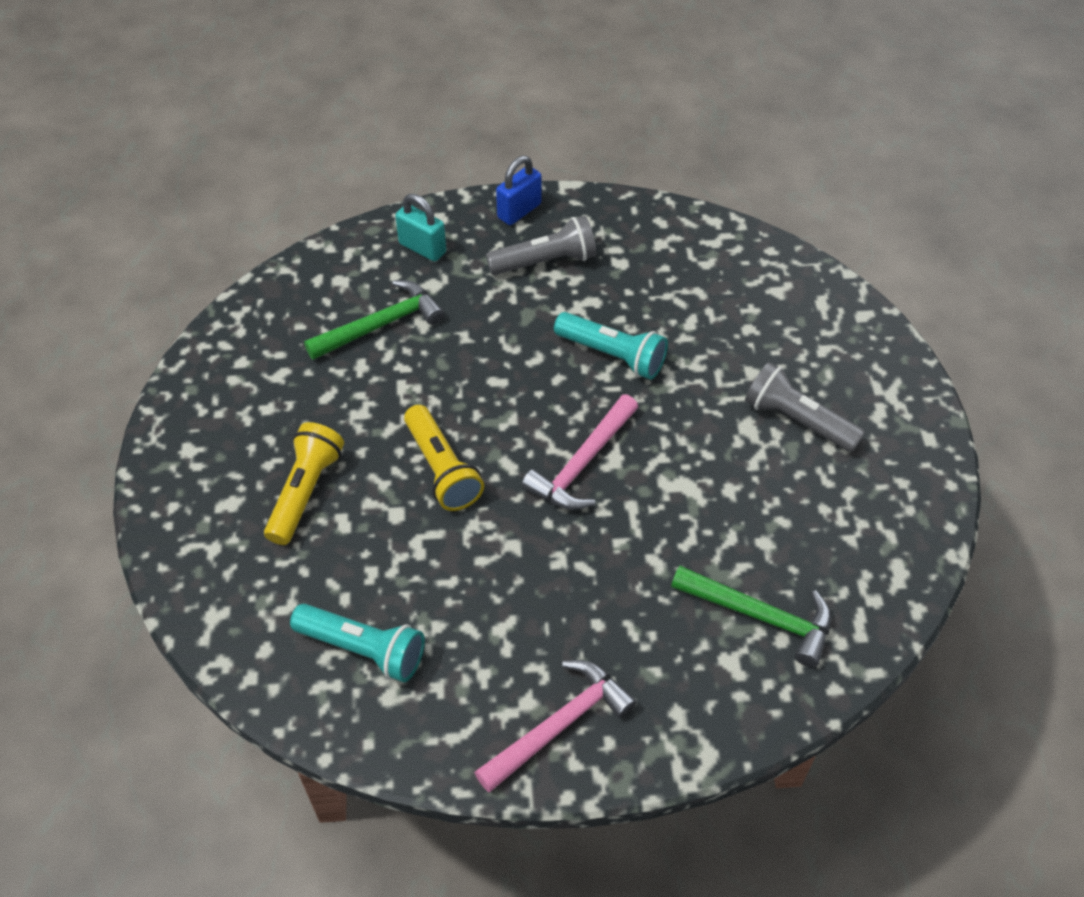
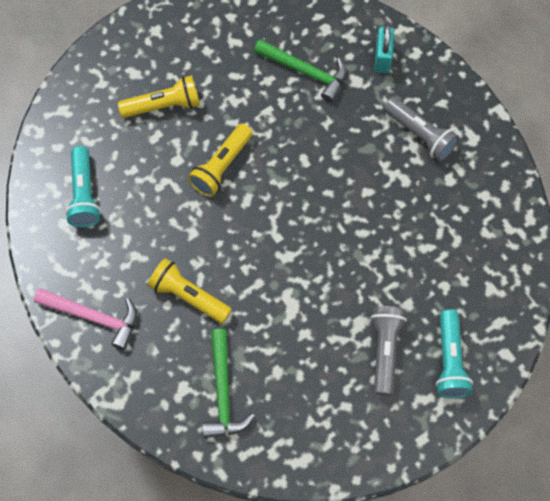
camera: 60 degrees right, 15 degrees up
(519, 211) = (454, 95): blue padlock -> none
(582, 464) = (272, 240): pink hammer -> none
(600, 592) = (188, 296): none -> yellow flashlight
(612, 355) = (367, 214): turquoise flashlight -> turquoise flashlight (449, 360)

